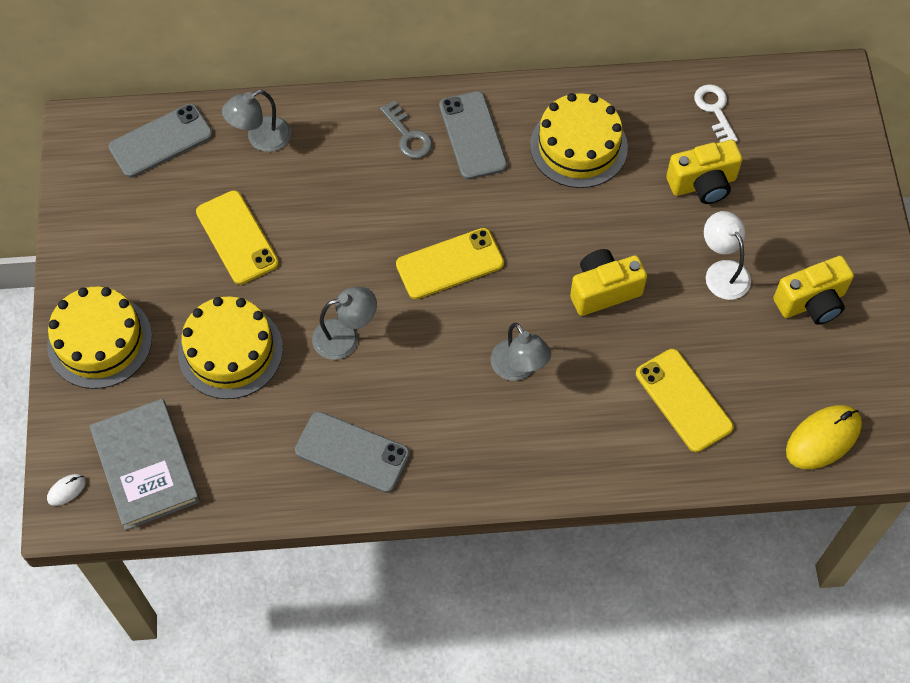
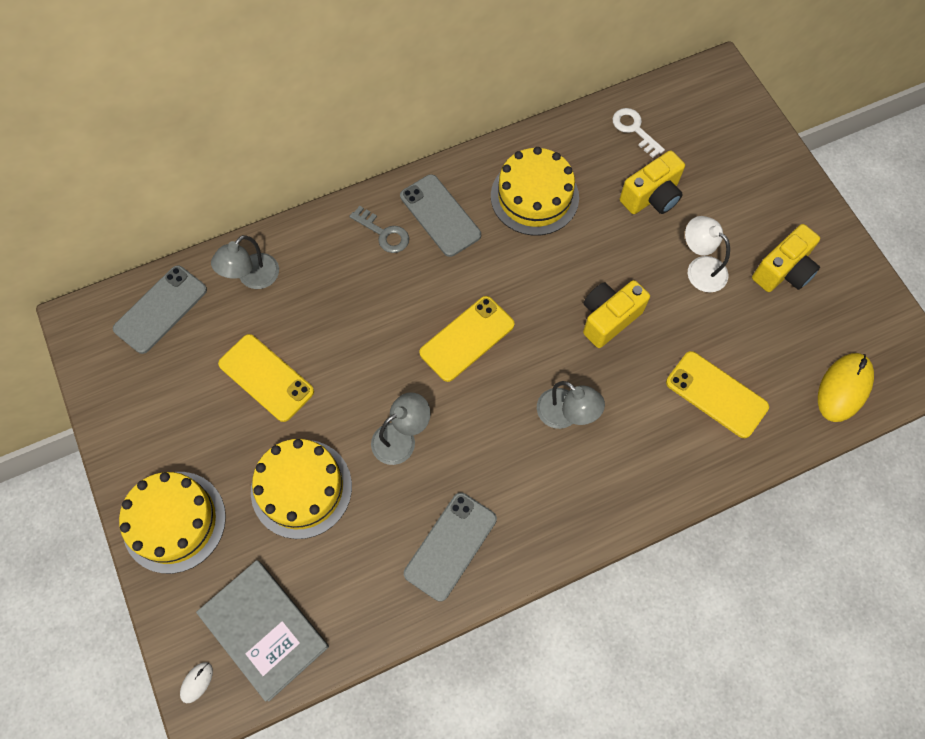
camera: 20 degrees left, 5 degrees up
(352, 452) = (450, 546): grey phone -> grey phone turned 60 degrees counterclockwise

